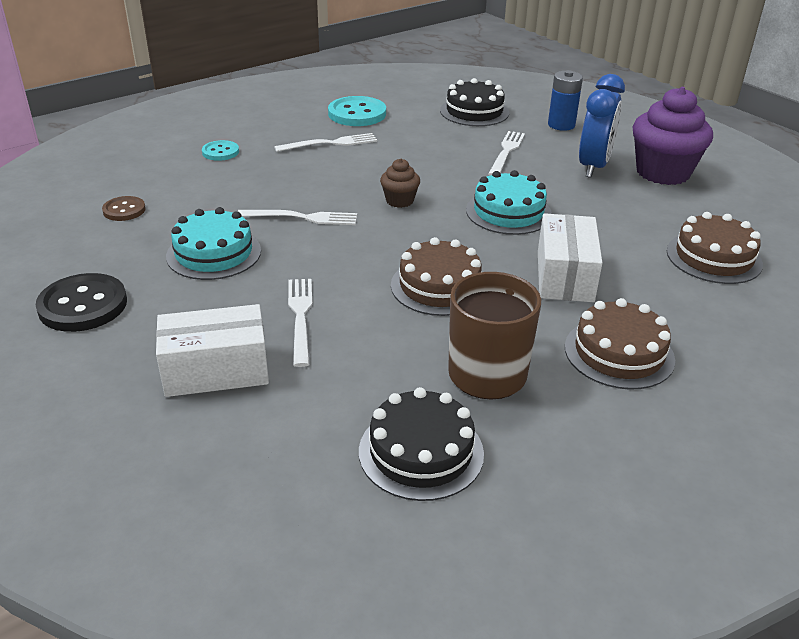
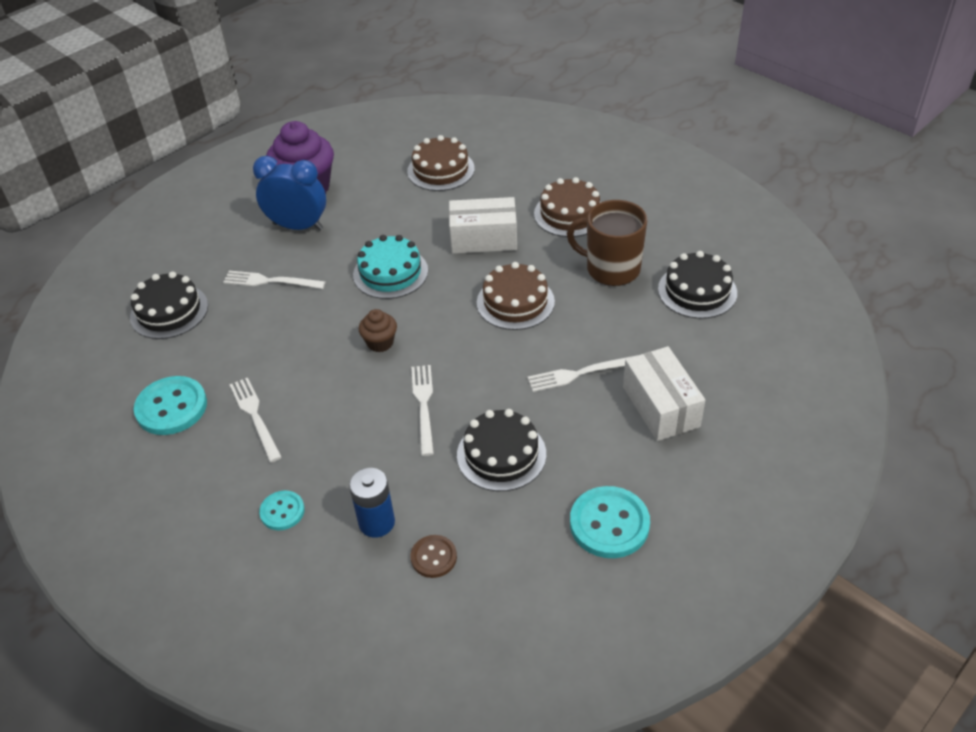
camera: 95 degrees left, 10 degrees up
(83, 305) = (609, 524): black button -> turquoise button
(214, 253) = (501, 454): turquoise cake -> black cake
(561, 125) = (205, 248): blue battery -> blue battery (376, 522)

